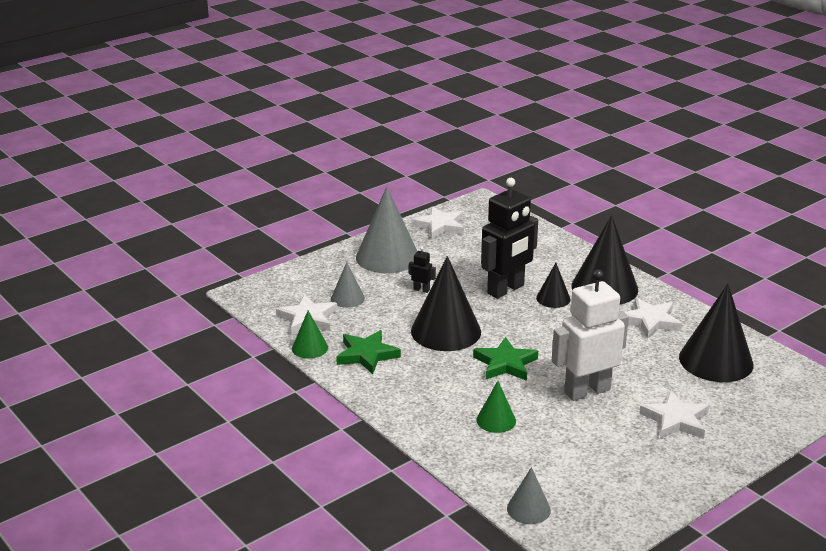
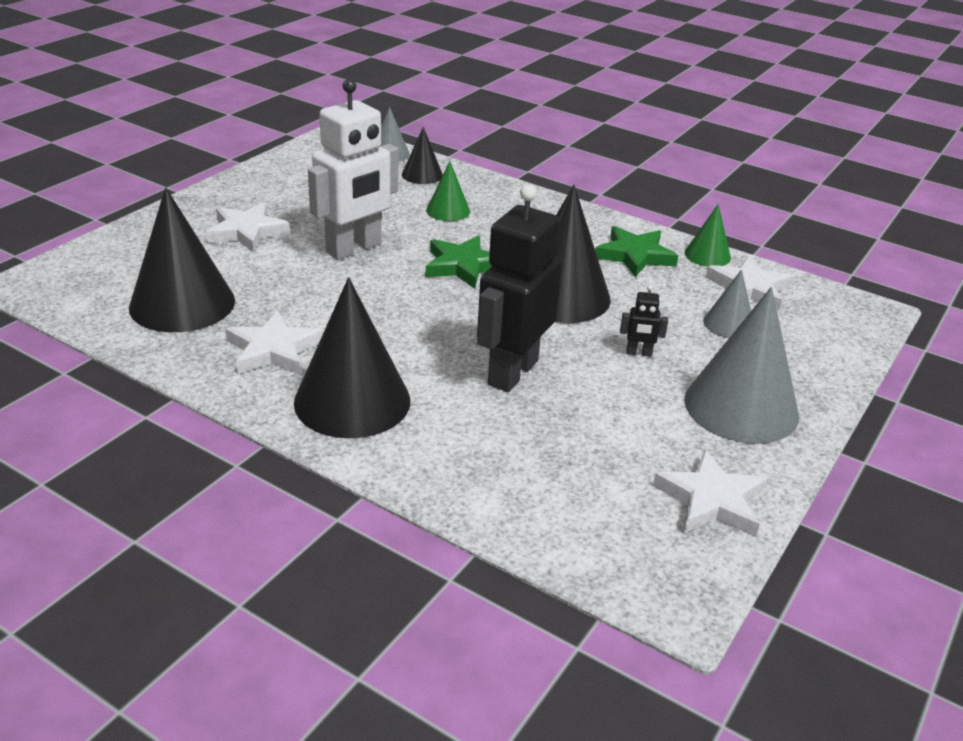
camera: 160 degrees right, 5 degrees up
(553, 298) = (432, 367): black cone -> black cone (422, 175)

